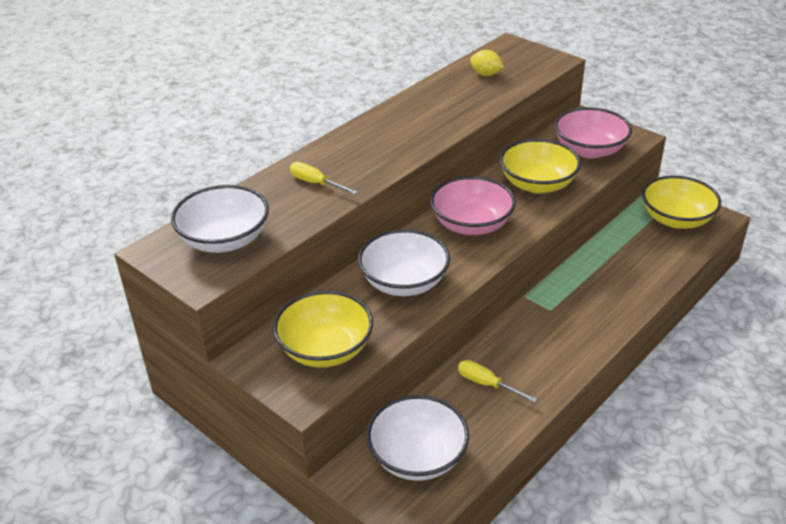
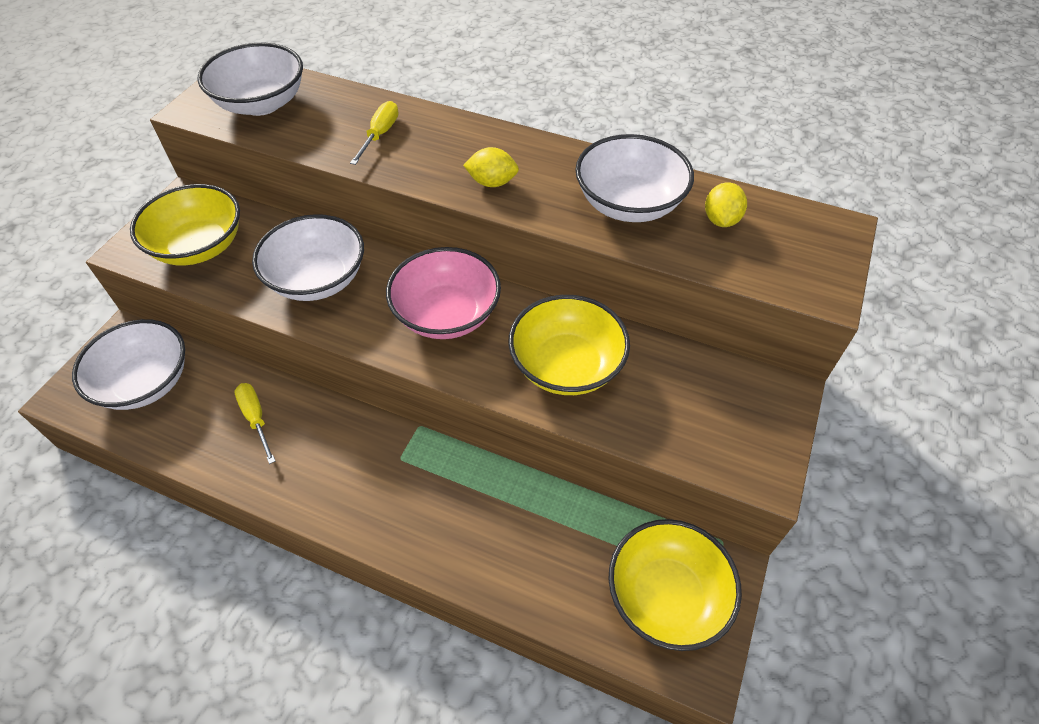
camera: 70 degrees right, 15 degrees up
(404, 144) = (492, 182): none -> yellow lemon
(455, 99) = (629, 203): none -> white bowl
(487, 384) = (256, 419): yellow screwdriver -> yellow screwdriver turned 45 degrees counterclockwise
(589, 150) = (689, 414): pink bowl -> none

